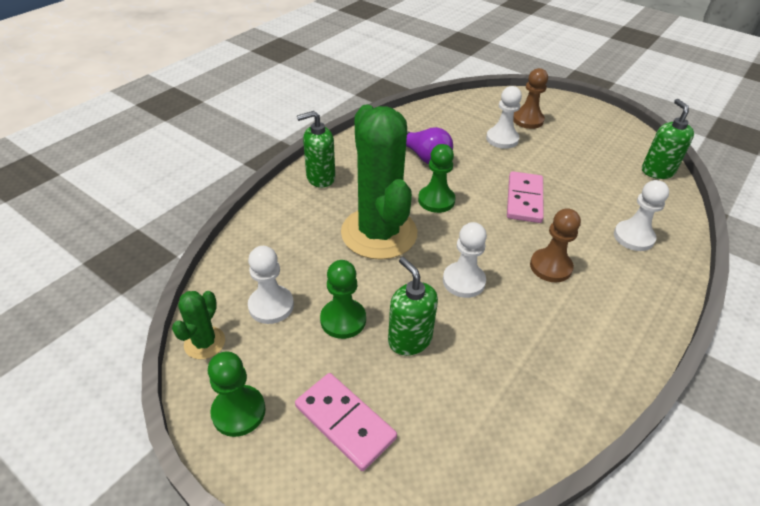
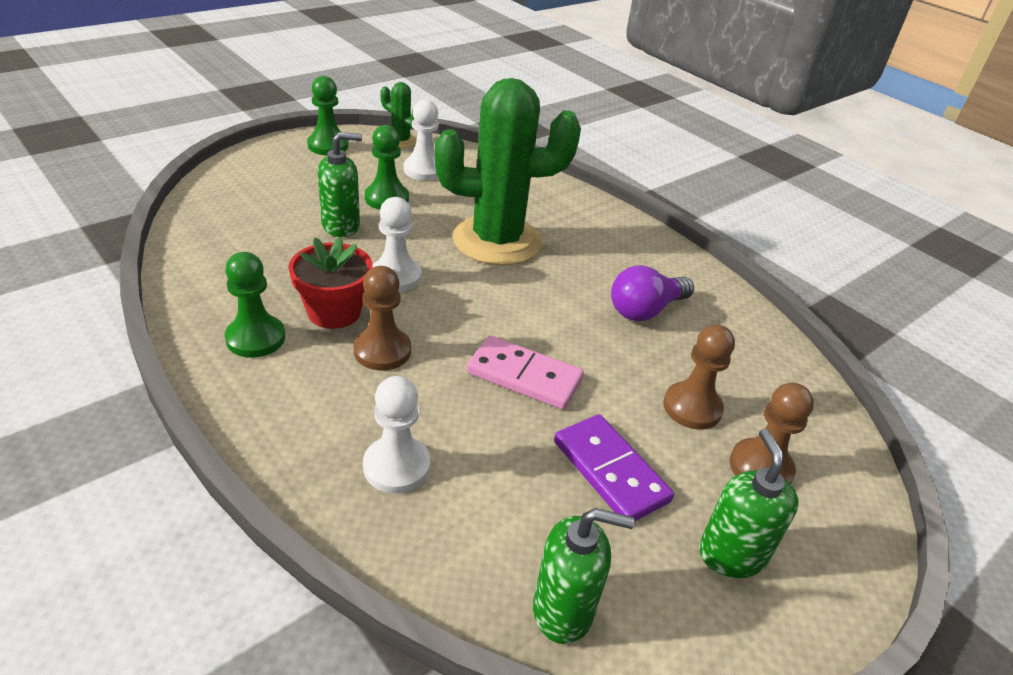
camera: 100 degrees right, 5 degrees down
(320, 178) = (608, 223): green soap dispenser -> green soap dispenser (731, 554)
(345, 422) = (284, 181): pink domino -> none
(436, 200) = (544, 295): green pawn -> green pawn (255, 338)
(502, 139) = (692, 407): white pawn -> brown pawn
(530, 305) = (334, 312): none -> red flower pot
(569, 163) = (610, 471): none -> purple domino

